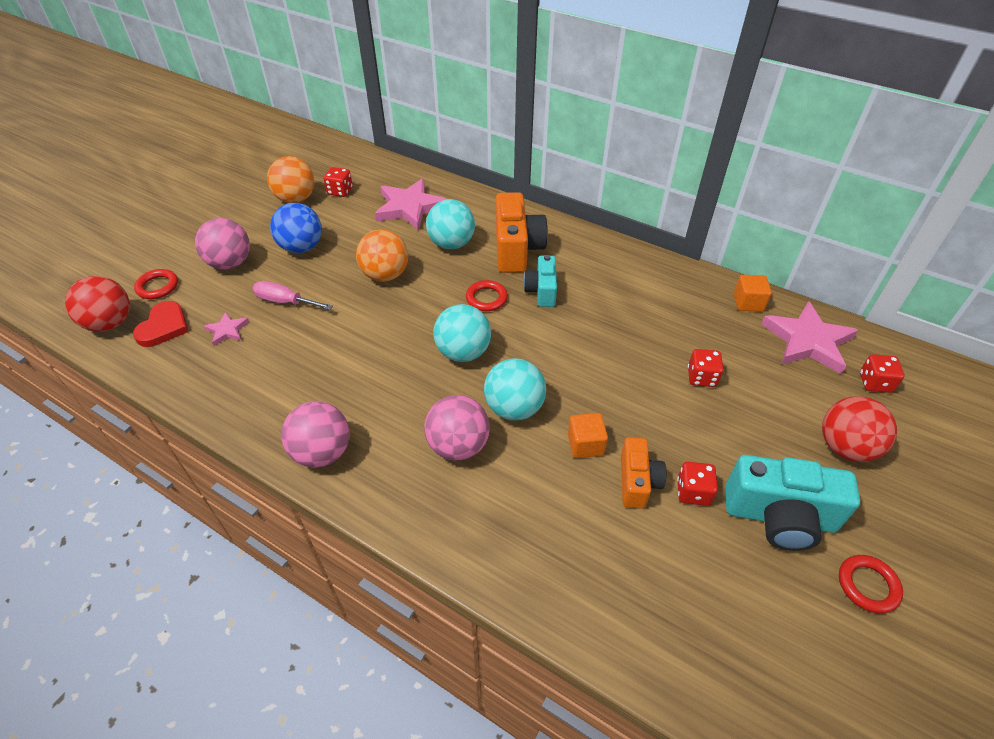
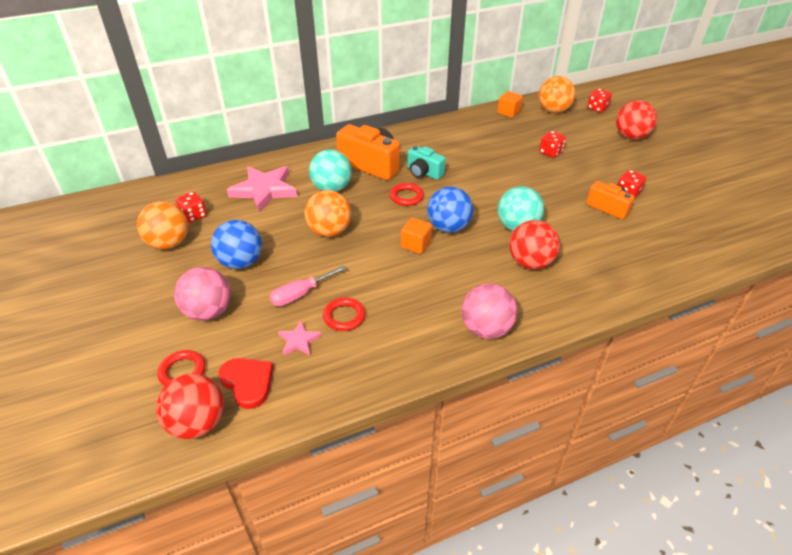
camera: 55 degrees left, 5 degrees down
(458, 445) = (530, 262): pink ball -> red ball
(463, 352) = (448, 227): turquoise ball -> blue ball
(585, 444) = (568, 213): orange cube -> orange cube (416, 244)
(779, 516) = (660, 175): turquoise camera -> none
(807, 341) = (553, 110): pink star -> orange ball
(867, 585) = (713, 172): red ring -> red ring (344, 316)

